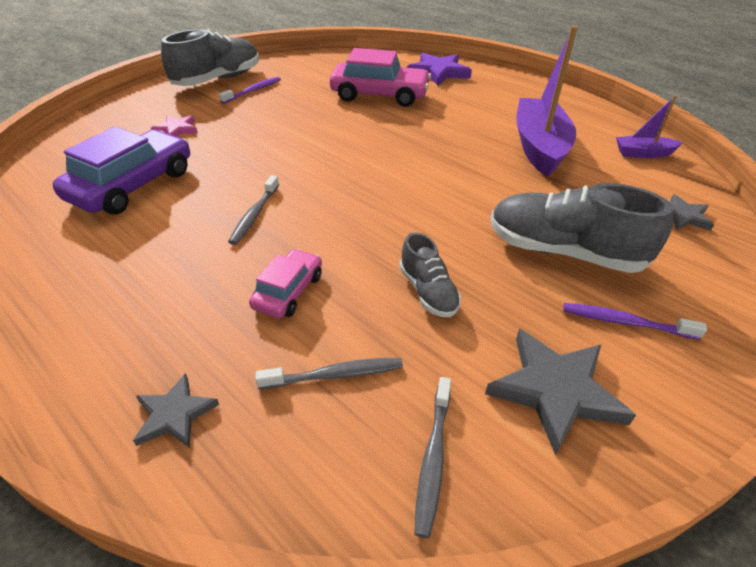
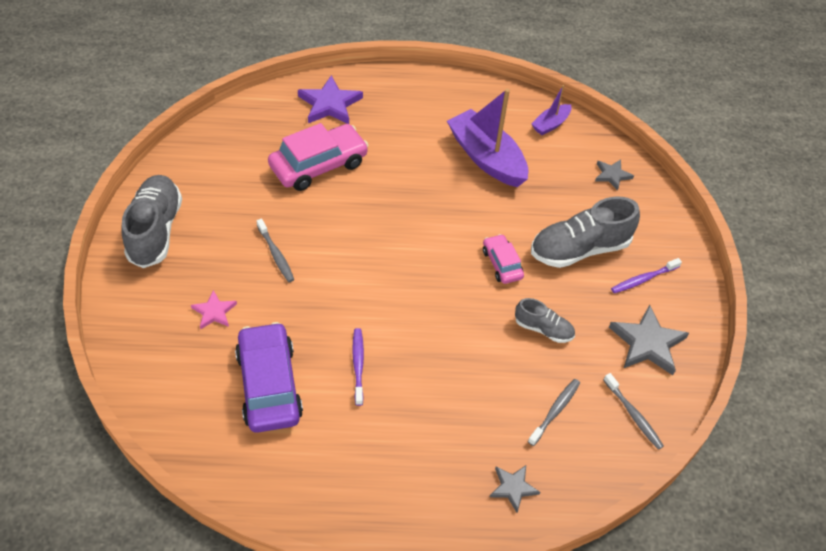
camera: 45 degrees left, 10 degrees up
(253, 91) = (209, 225): purple toothbrush -> purple toothbrush (358, 365)
(254, 215) = (387, 347): grey toothbrush -> grey toothbrush (276, 254)
(288, 291) = (476, 384): pink car -> pink car (502, 264)

